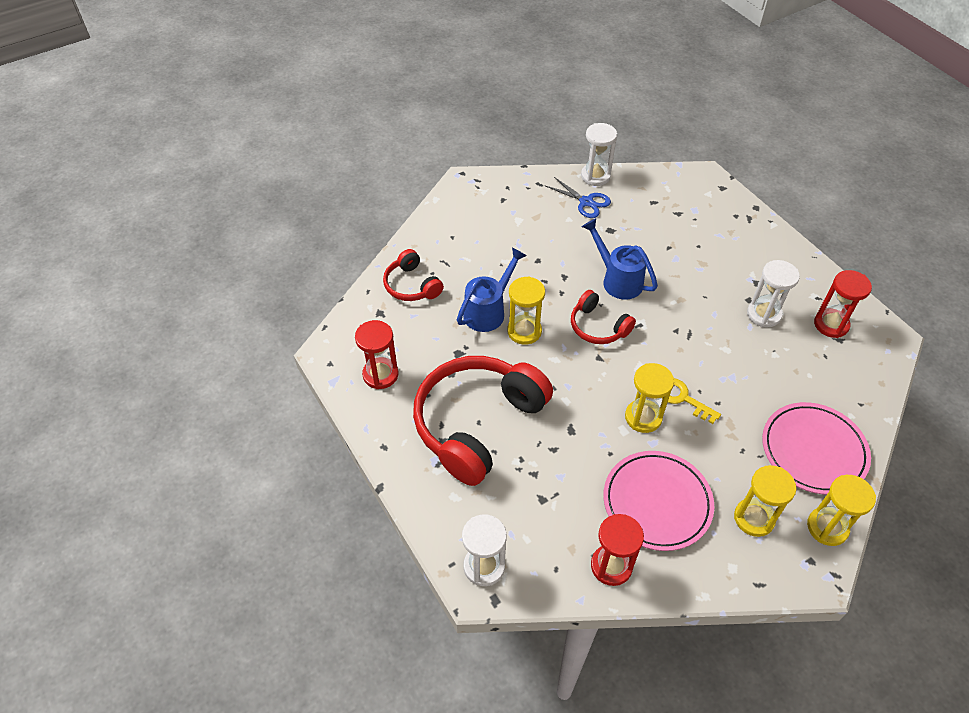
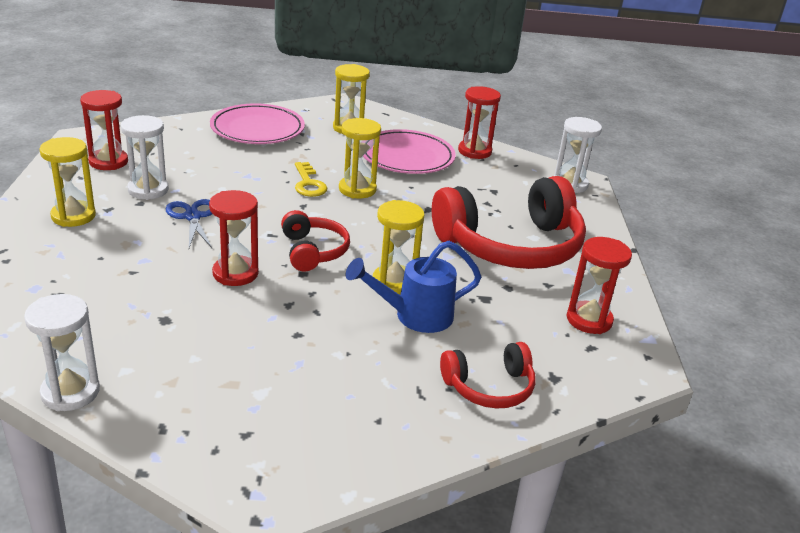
camera: 150 degrees left, 20 degrees down
(411, 285) = (489, 387): red headphones -> red headphones turned 75 degrees clockwise
(586, 202) = (140, 366): blue scissors -> blue scissors (192, 217)
(617, 280) = (235, 273): blue watering can -> red hourglass
(827, 527) = (308, 109): yellow hourglass -> yellow hourglass (73, 216)

